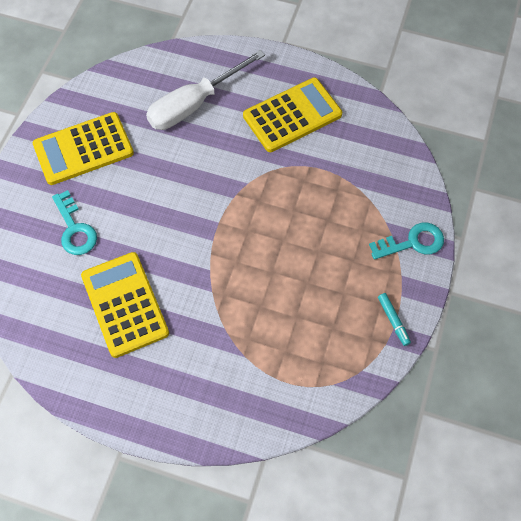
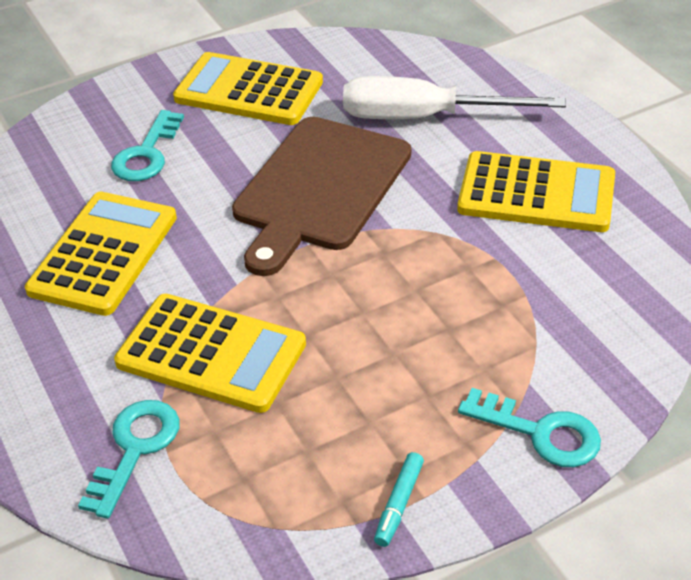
camera: 45 degrees right, 20 degrees down
(189, 185) = (320, 188): none -> brown cutting board
(240, 315) = (211, 353): none -> yellow calculator
(261, 389) = (135, 449): none -> turquoise key

